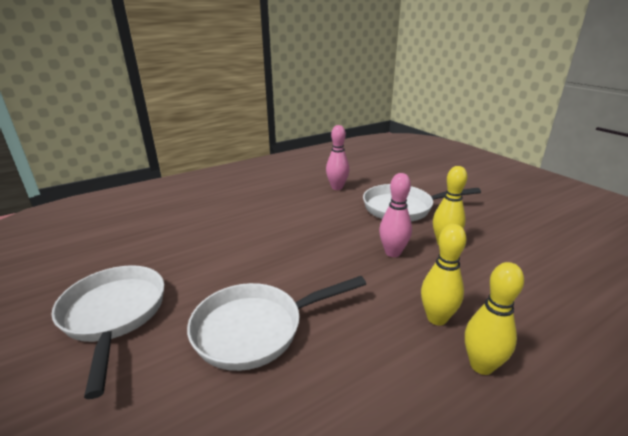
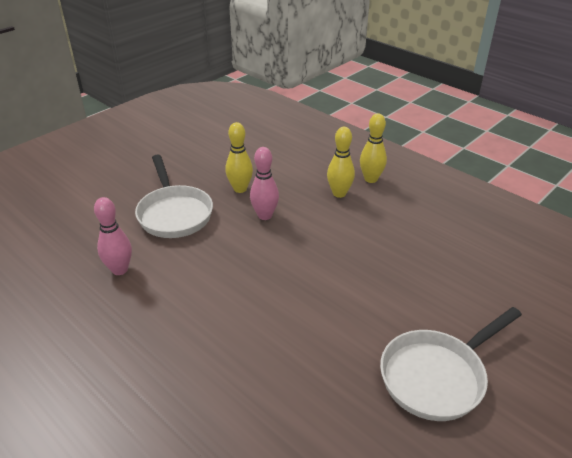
camera: 105 degrees left, 10 degrees up
(256, 329) = (397, 275): white pan -> none

